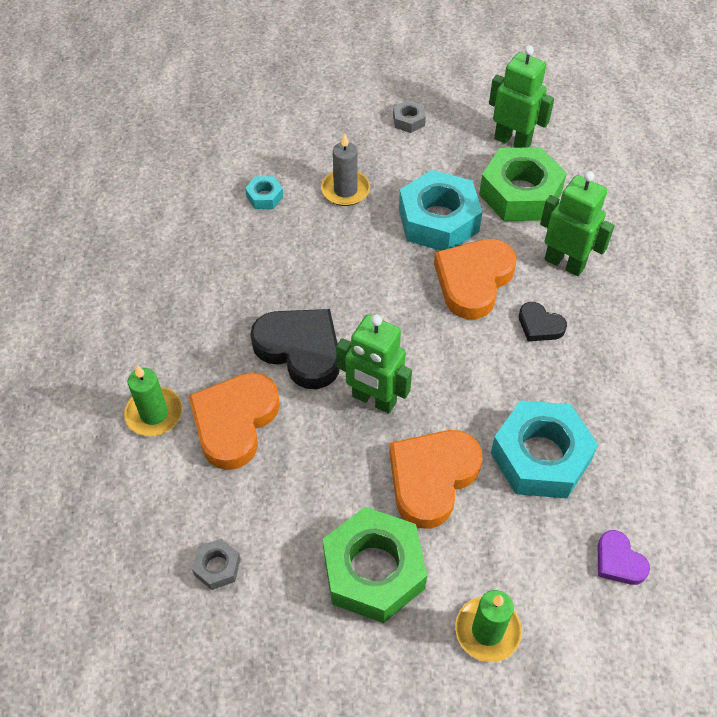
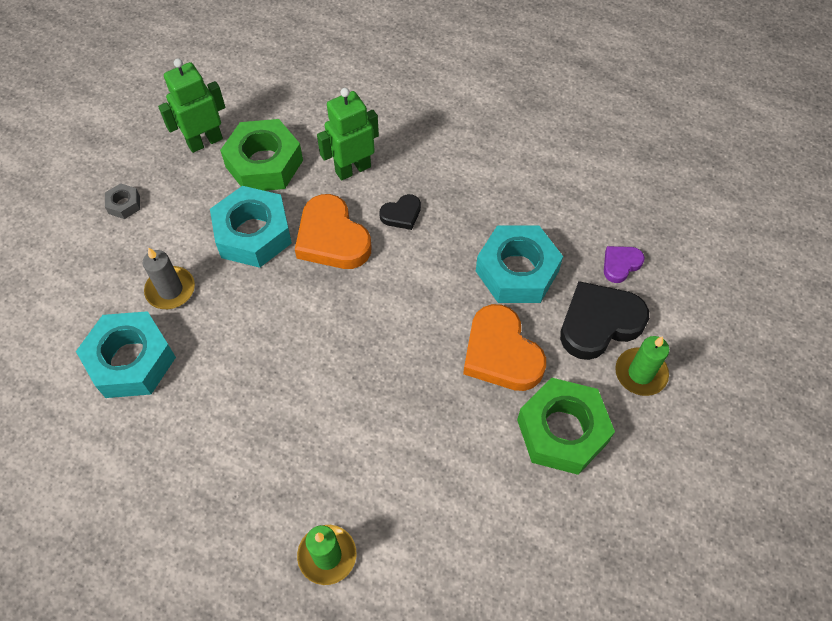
camera: 65 degrees left, 5 degrees up
(217, 567) = (509, 554): grey nut -> none
(234, 422) = (373, 486): orange heart -> none
(264, 196) = (131, 361): turquoise nut -> turquoise nut, size x2.24
(300, 350) = (326, 400): black heart -> black heart (599, 323)
(374, 400) = (408, 364): green robot -> none
(618, 561) = (620, 264): purple heart -> purple heart turned 150 degrees clockwise

